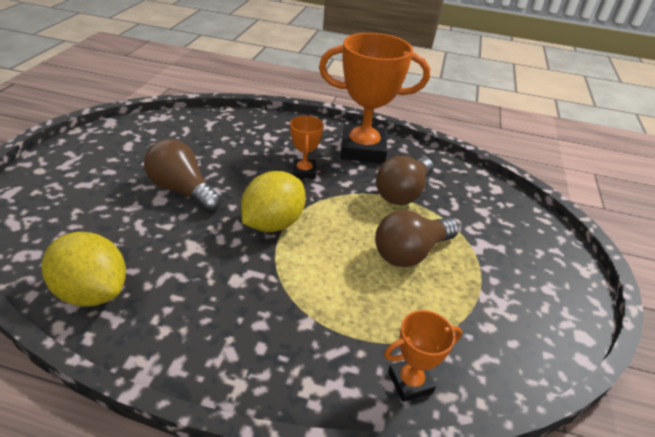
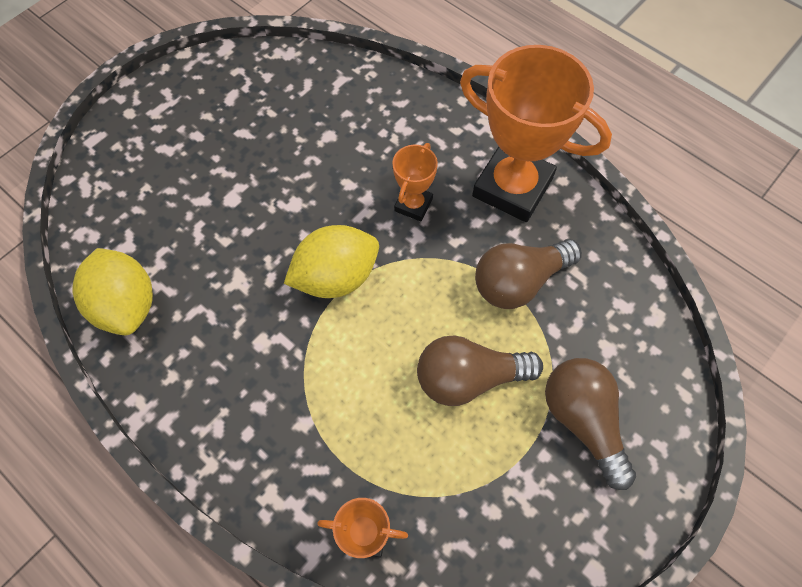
camera: 30 degrees right, 25 degrees up
(182, 190) = (261, 191): brown light bulb -> brown light bulb (583, 420)

